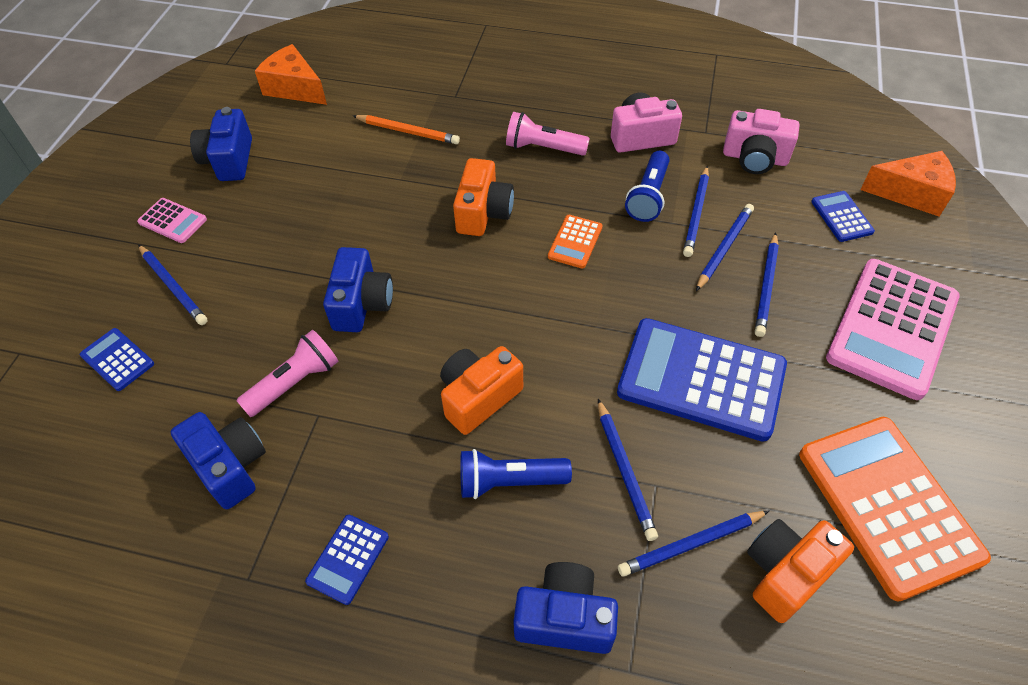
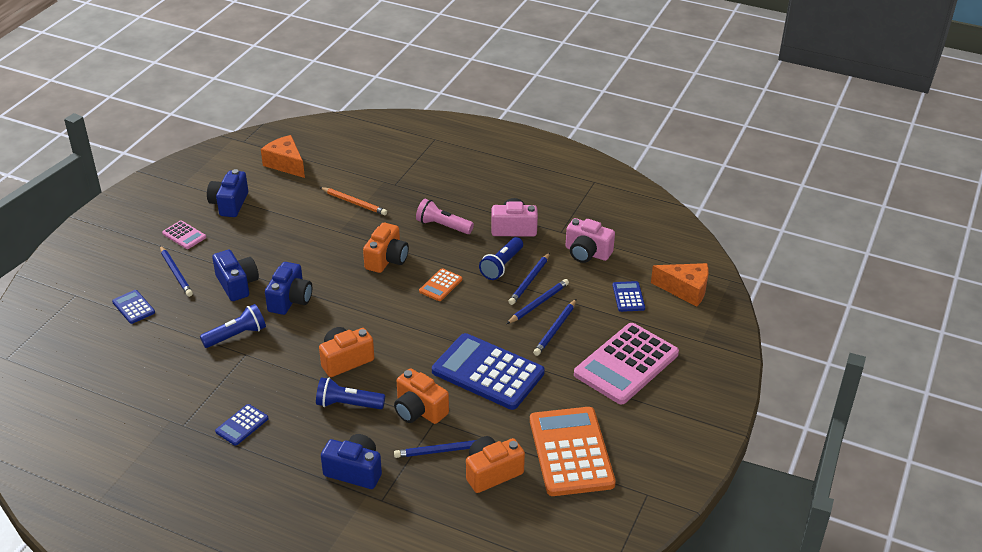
camera: 10 degrees right, 15 degrees down
(230, 466) = (187, 371): blue camera -> blue camera (237, 284)
(295, 382) = (236, 335): pink flashlight -> blue flashlight
(625, 471) = (419, 410): blue pencil -> orange camera

